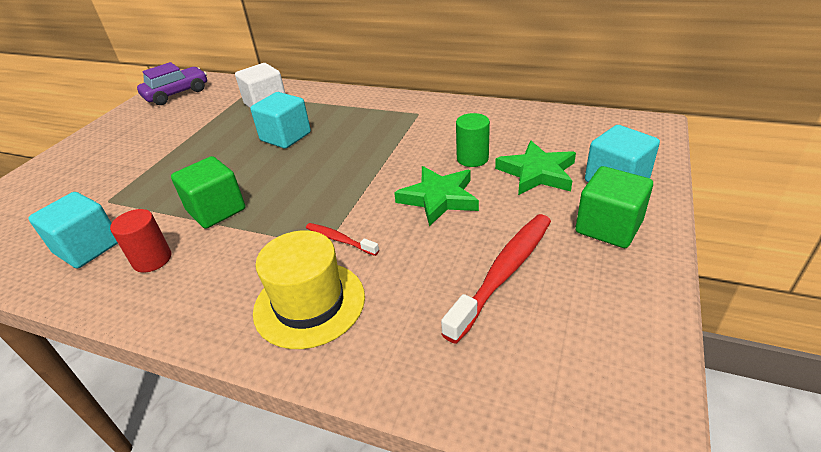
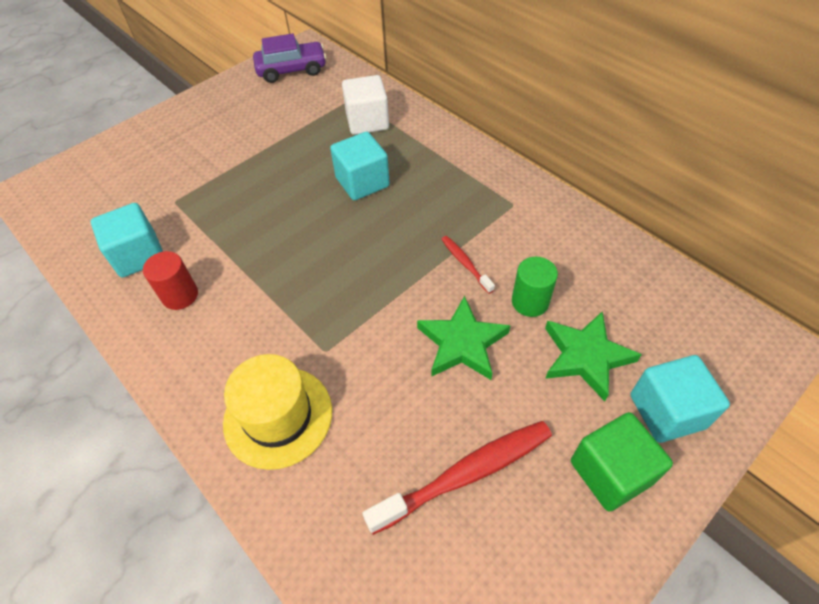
camera: 25 degrees right, 15 degrees up
(216, 210) = (255, 258): green cube -> none
(339, 240) = (341, 351): red toothbrush -> red toothbrush (465, 263)

